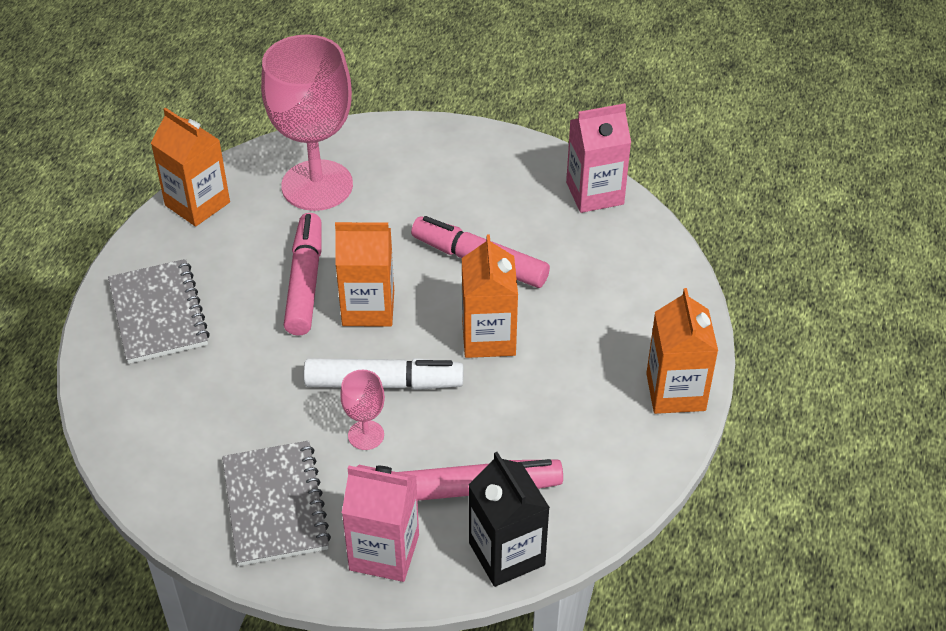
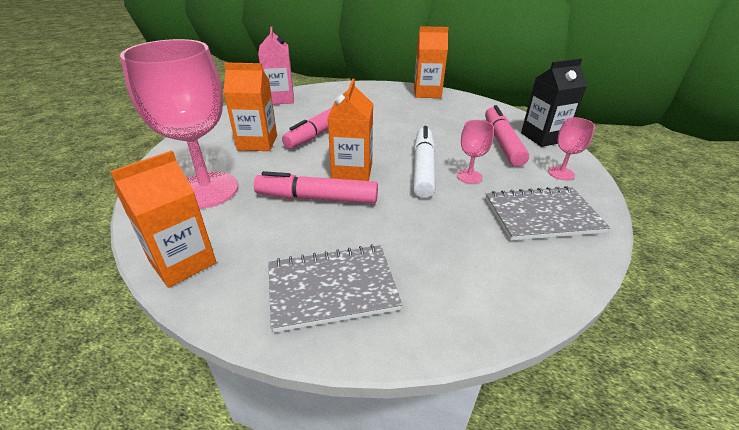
camera: 85 degrees left, 10 degrees down
(384, 552) = (561, 173): pink carton -> pink goblet
(488, 338) = (386, 133): orange carton -> orange carton (257, 143)

